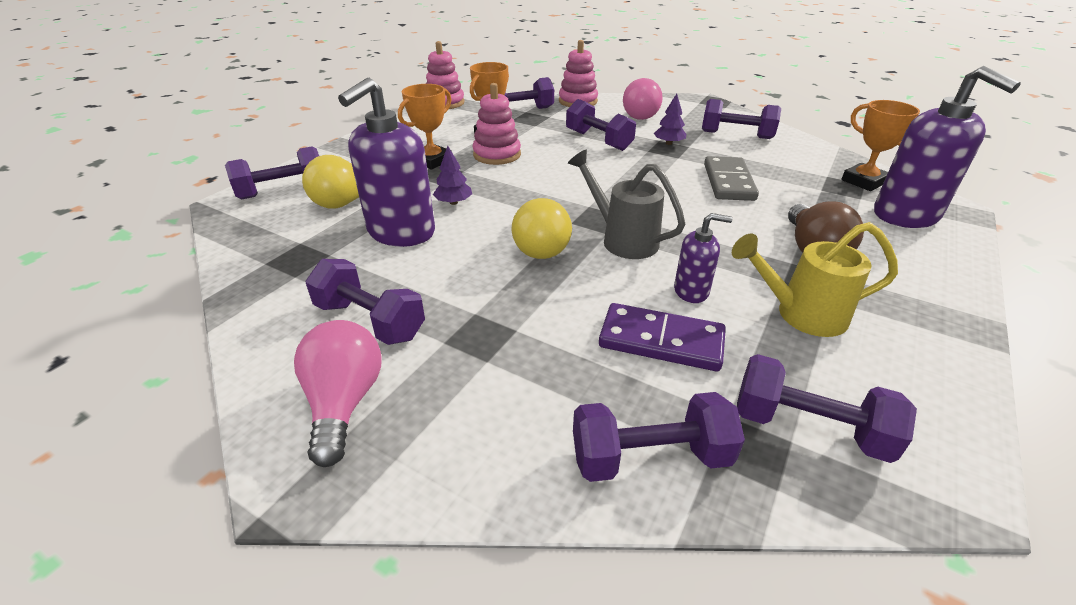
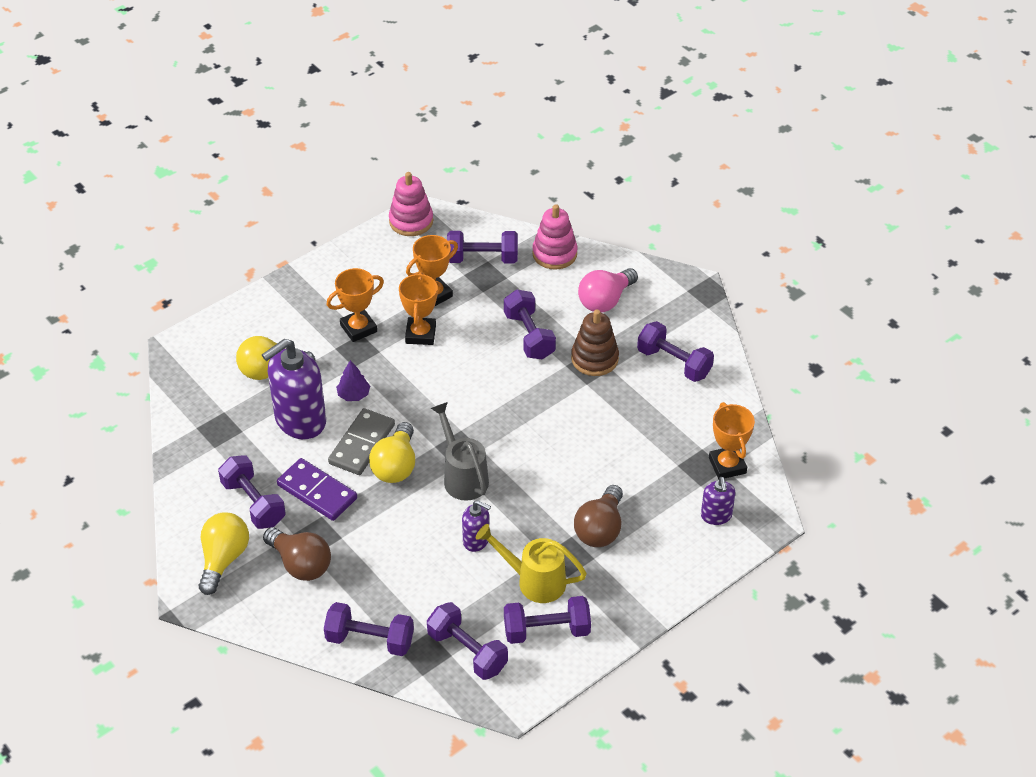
camera: 20 degrees right, 10 degrees up
(283, 191) = (222, 340): purple dumbbell -> purple dumbbell (546, 630)
(344, 403) = (223, 559): pink light bulb -> yellow light bulb
(474, 377) = (300, 564): none -> brown light bulb
(497, 155) = (420, 334): pink stacking toy -> orange trophy
(661, 341) = (426, 573): purple domino -> purple domino (317, 492)
(668, 143) = (594, 359): purple tree -> brown stacking toy
(729, 182) = (603, 432): grey domino -> grey domino (362, 444)
(906, 215) = (716, 516): purple soap dispenser -> purple soap dispenser, size x0.51

